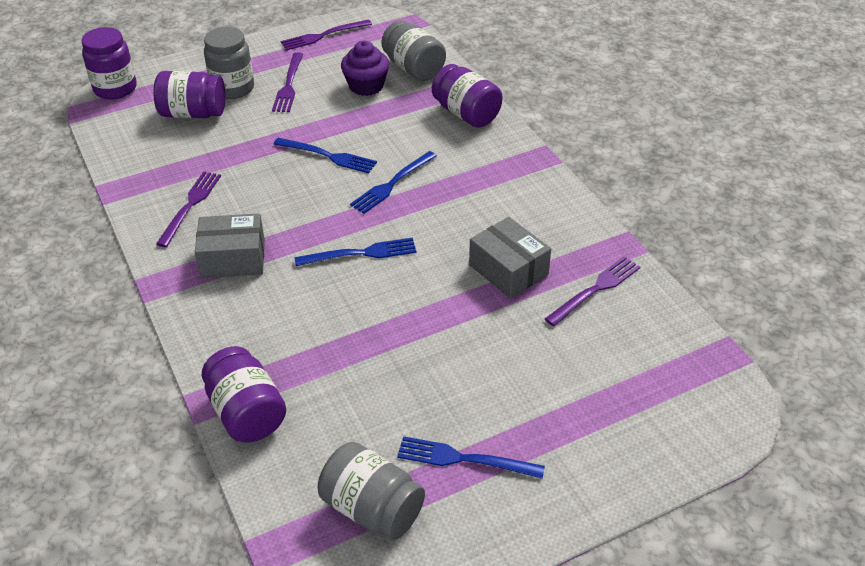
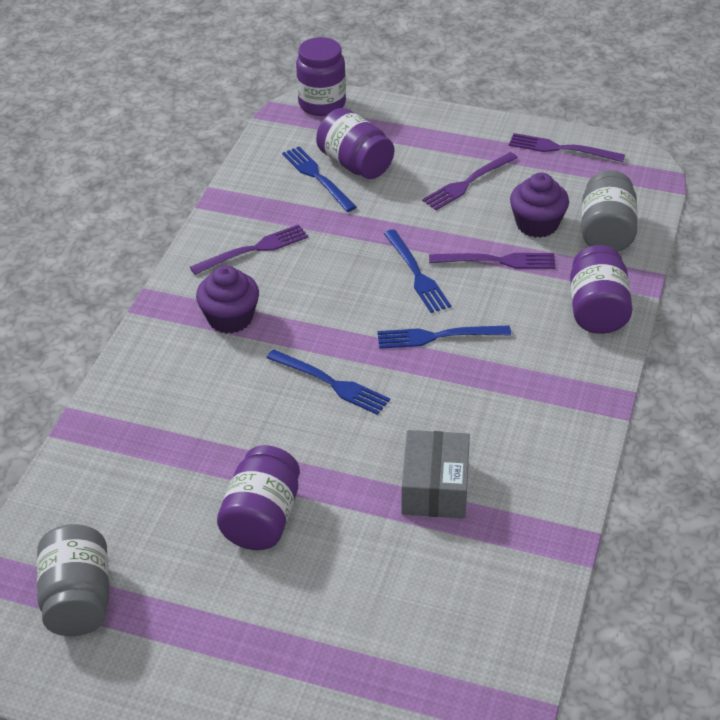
camera: 45 degrees right, 0 degrees up
(233, 88) = (416, 158): grey jar -> none
(233, 258) = (230, 318): grey box -> purple cupcake
(247, 413) = (89, 454): purple jar -> purple jar (262, 518)
(464, 459) = (188, 618): blue fork -> blue fork (317, 177)
(595, 289) = (489, 564): purple fork -> purple fork (497, 261)

